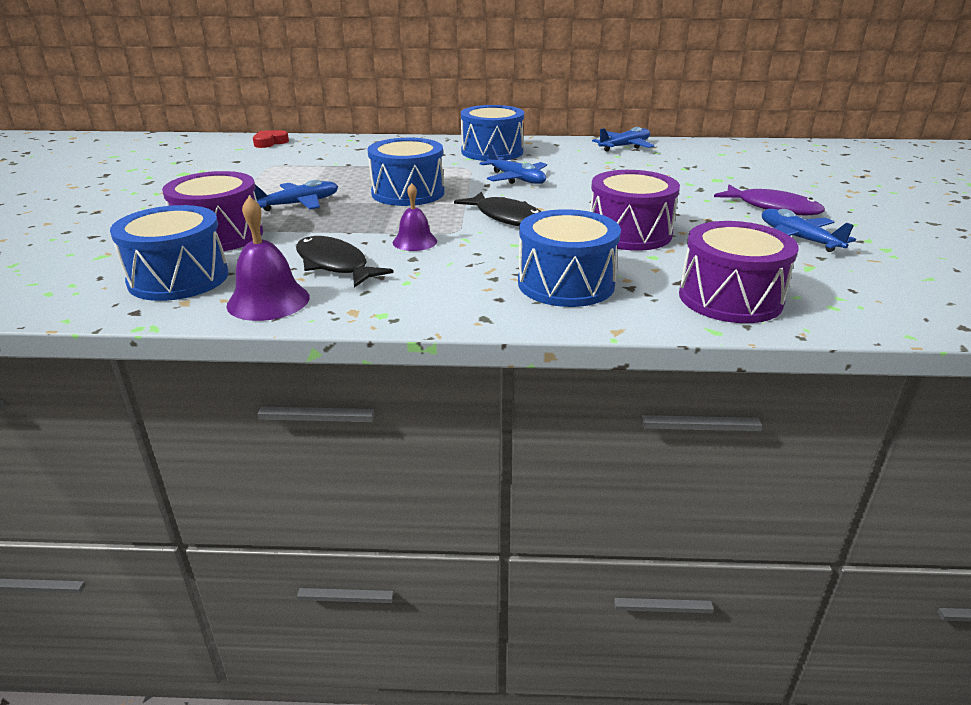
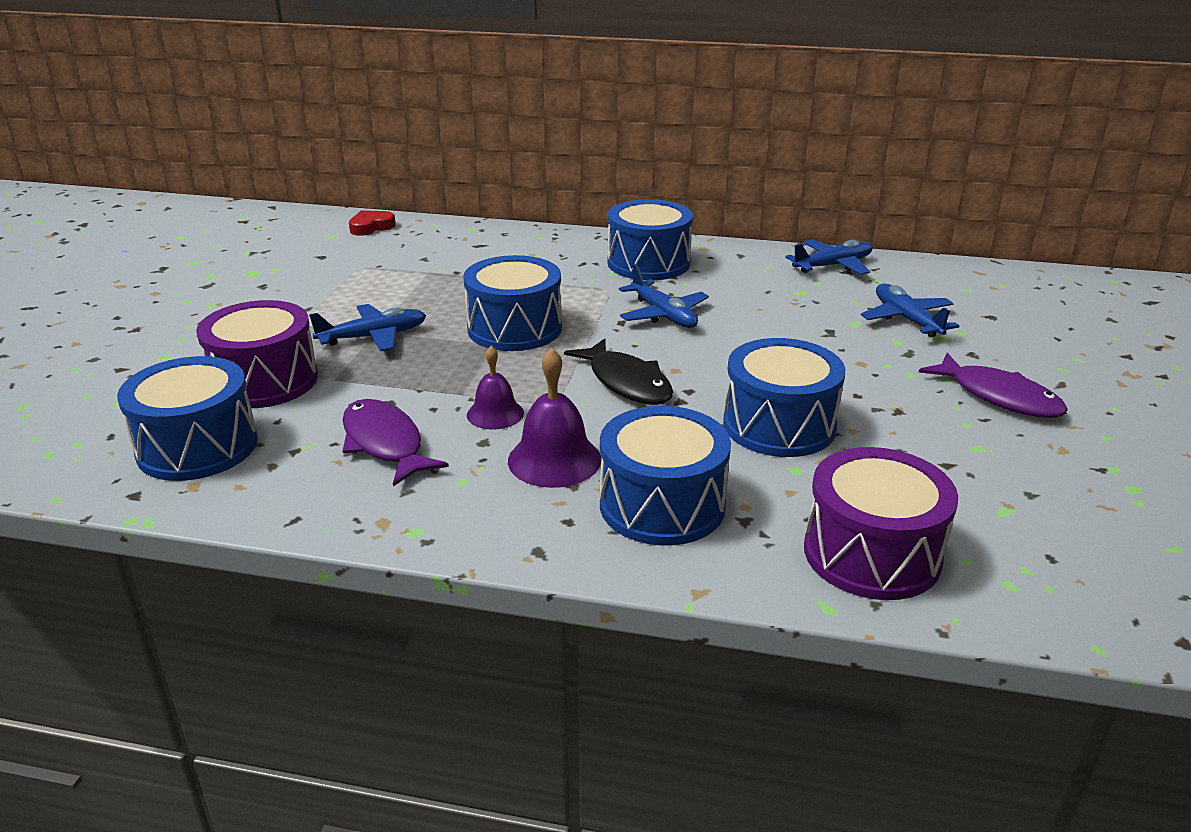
camera: 10 degrees right, 0 degrees up
(268, 301) = (289, 494): purple bell -> purple bell (554, 459)
(335, 265) = (385, 444): black fish -> purple fish
(629, 233) = (779, 425): purple drum -> blue drum
(798, 238) = (1012, 457): blue plane -> blue plane (906, 319)

